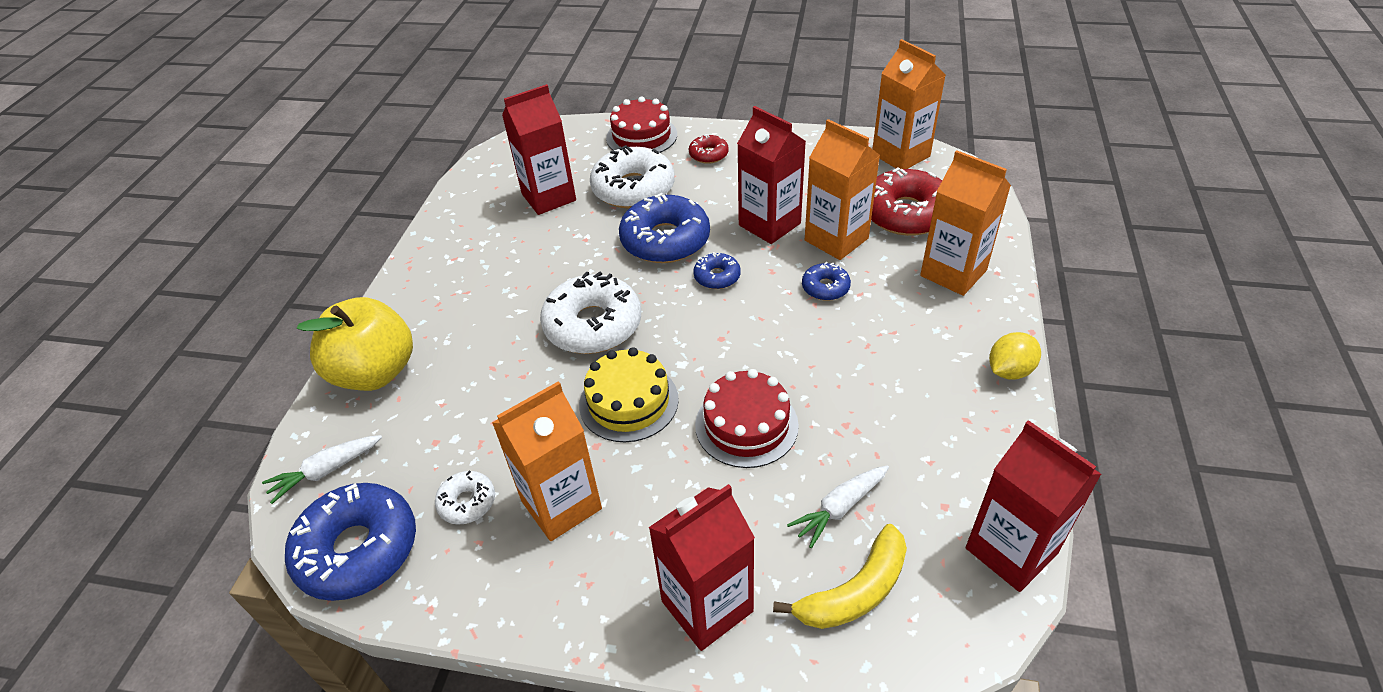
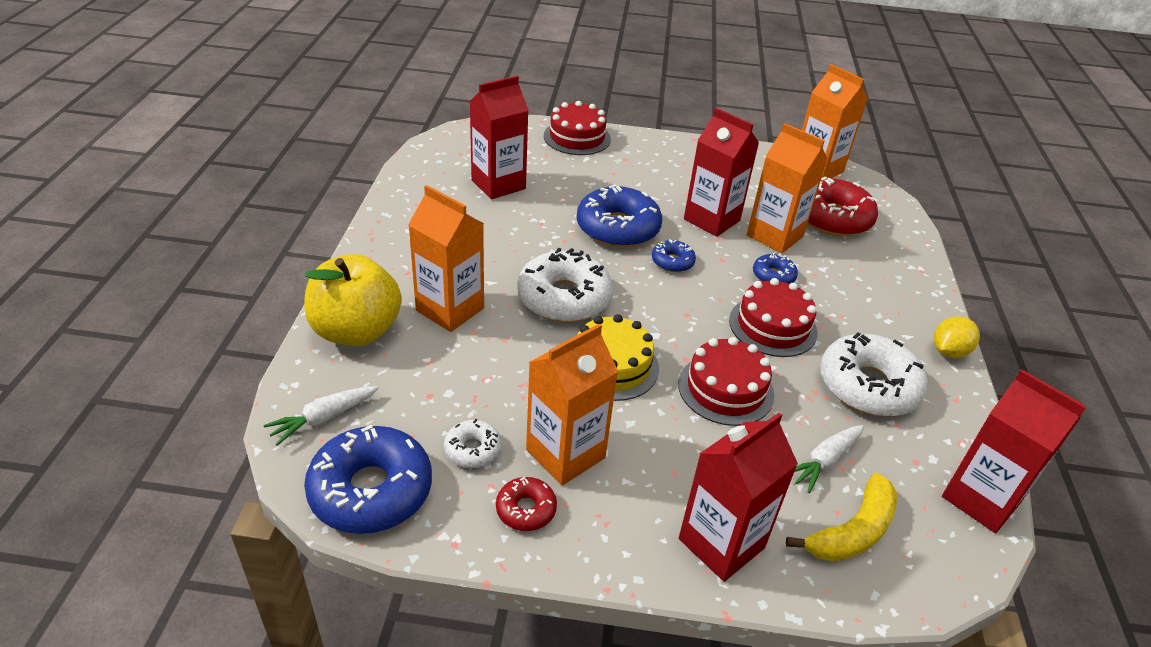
camera: 10 degrees left, 5 degrees down
(633, 189) = (578, 182): white donut -> white donut (868, 386)
(708, 154) = (643, 157): red donut -> red donut (526, 509)
(813, 348) = (772, 326): none -> red cake
(953, 273) = (884, 269): orange carton -> orange carton (450, 309)

